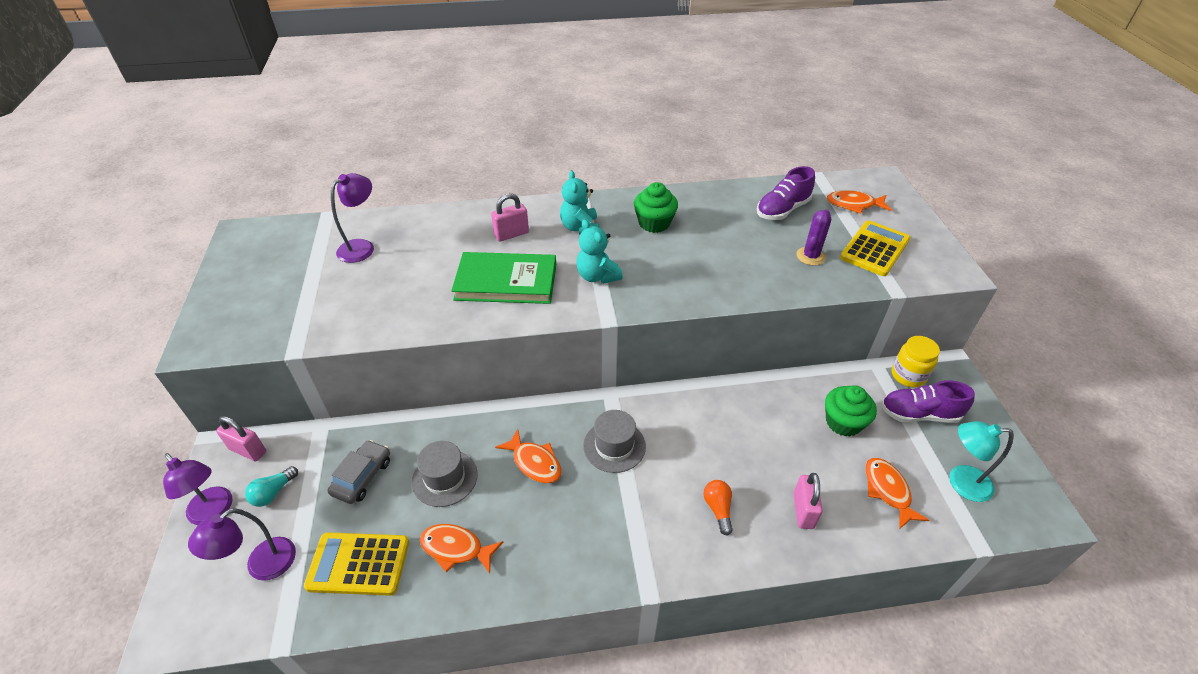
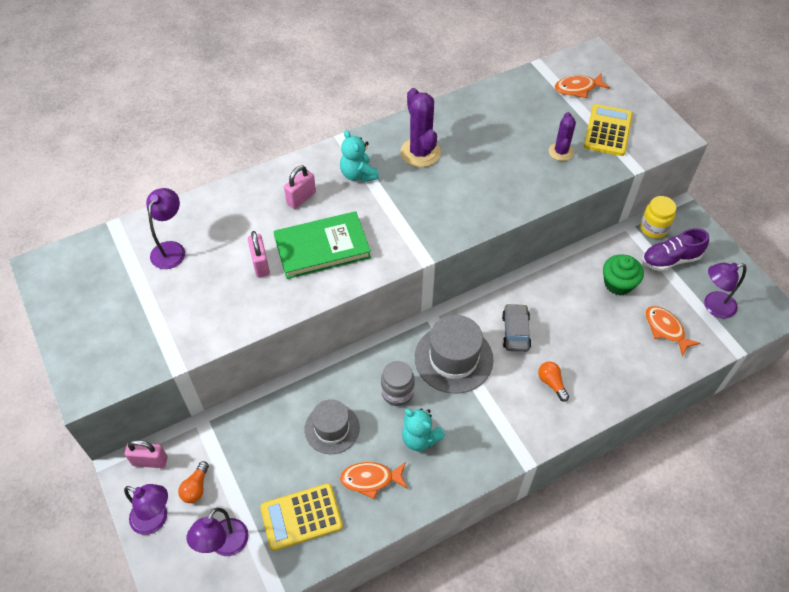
camera: 20 degrees left, 10 degrees up
(273, 493) = (196, 487): turquoise light bulb -> orange light bulb
(362, 477) = (263, 450): grey car -> grey car (515, 332)
(534, 462) = (397, 392): orange fish -> grey jar
(597, 276) = (397, 220): turquoise teddy bear -> turquoise teddy bear (420, 438)
(614, 446) = (453, 358): grey hat -> grey hat, size x1.50
(654, 223) = (420, 152): green cupcake -> purple cactus
(782, 210) = (522, 110): purple shoe -> none
(803, 511) = (612, 364): pink padlock -> pink padlock (260, 264)
(961, 482) = (713, 306): turquoise lamp -> purple lamp

